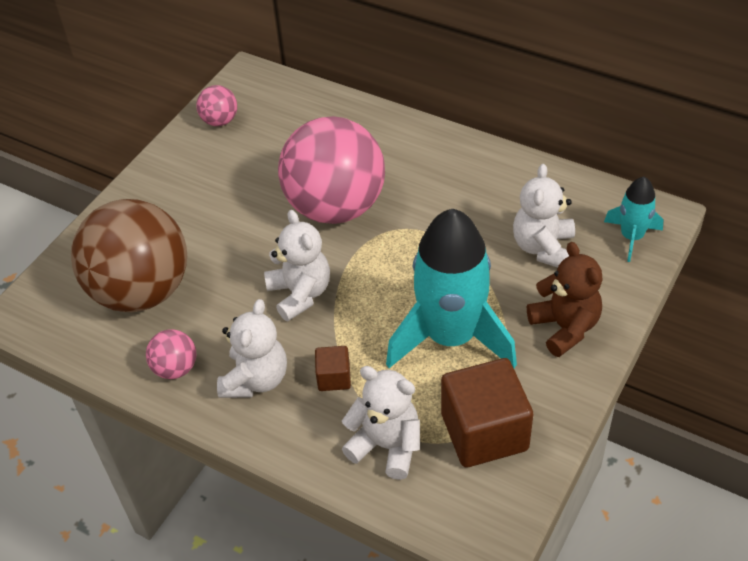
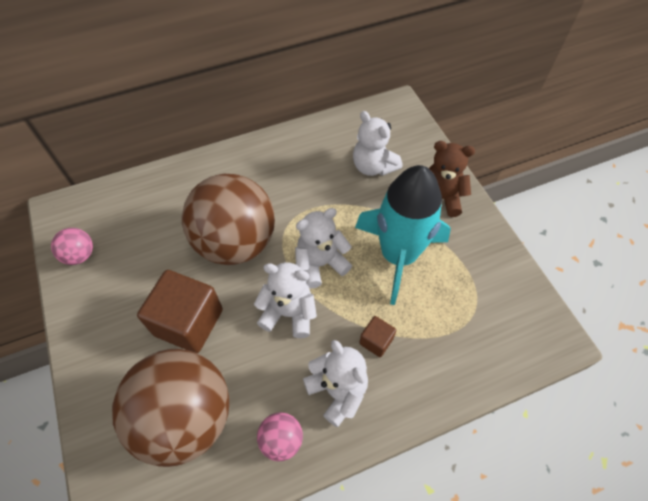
camera: 55 degrees left, 10 degrees up
(335, 207) = (236, 242): pink ball -> brown ball
(386, 446) = (453, 348): white teddy bear -> white teddy bear (320, 264)
(484, 432) = (481, 288): brown cube -> brown cube (188, 322)
(631, 237) = (402, 126): turquoise rocket -> none

